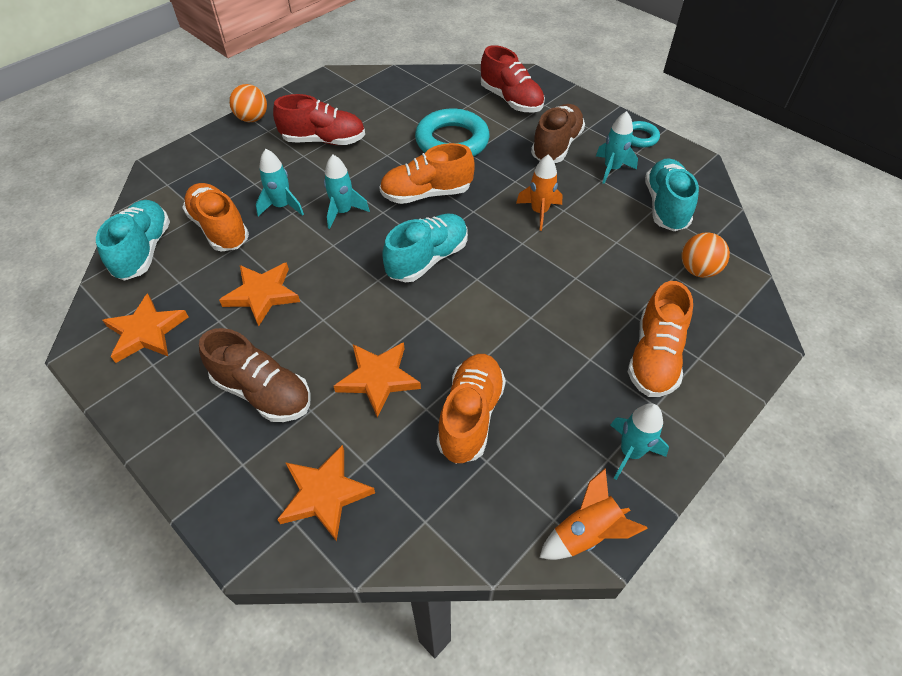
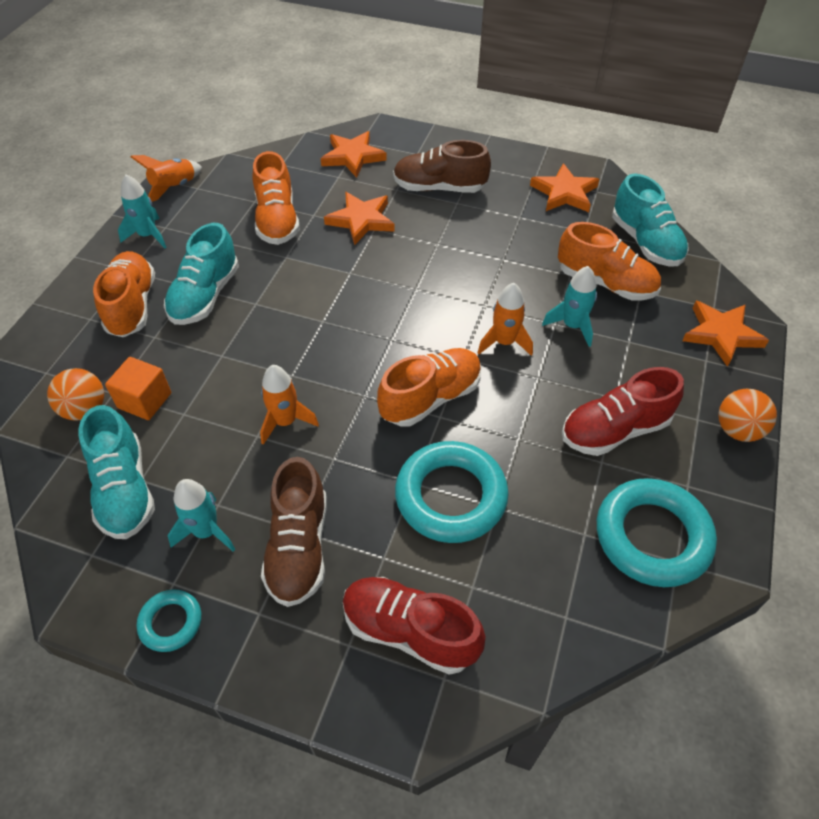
camera: 155 degrees right, 0 degrees up
(262, 294) = (505, 244): orange star -> orange star (721, 334)
(343, 212) = (504, 342): turquoise rocket -> orange rocket
(356, 95) = (652, 536): none -> turquoise ring
(427, 259) = (381, 323): turquoise shoe -> turquoise shoe (205, 296)
(647, 261) = (144, 400): none -> orange cube

